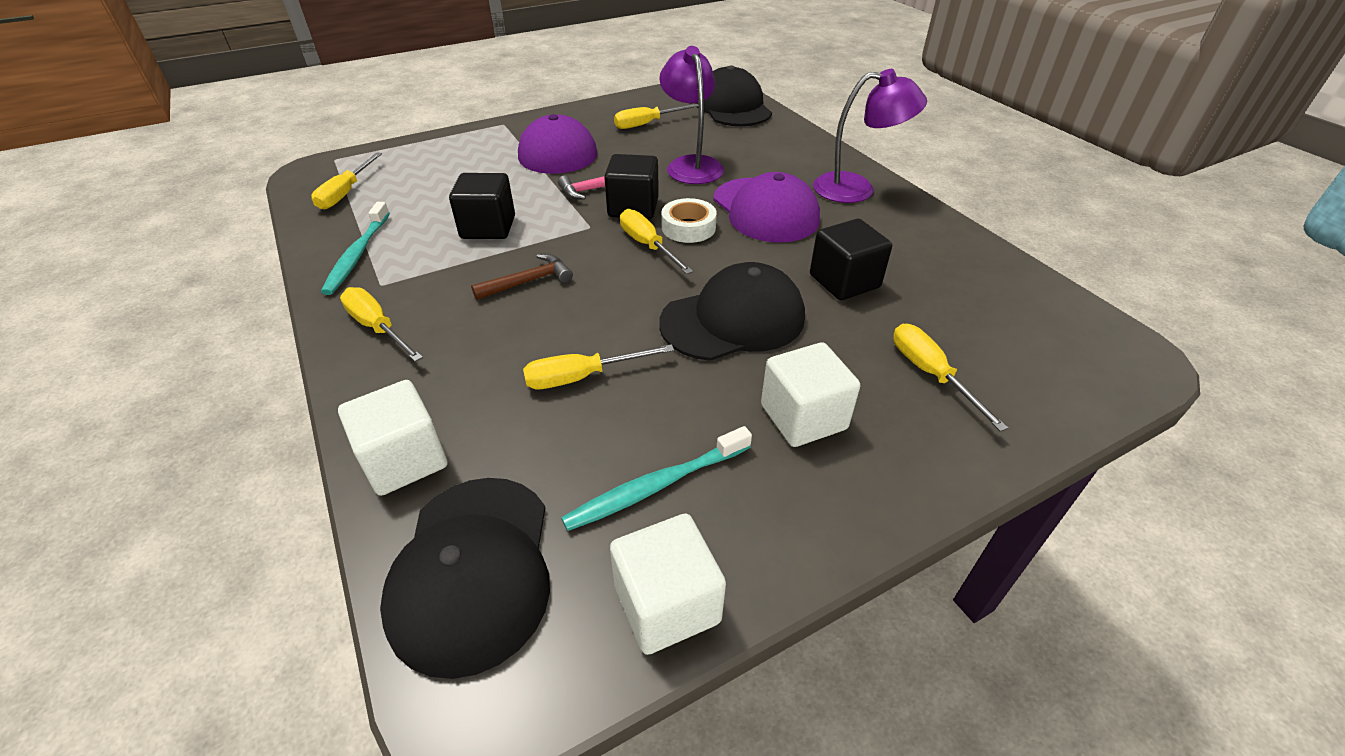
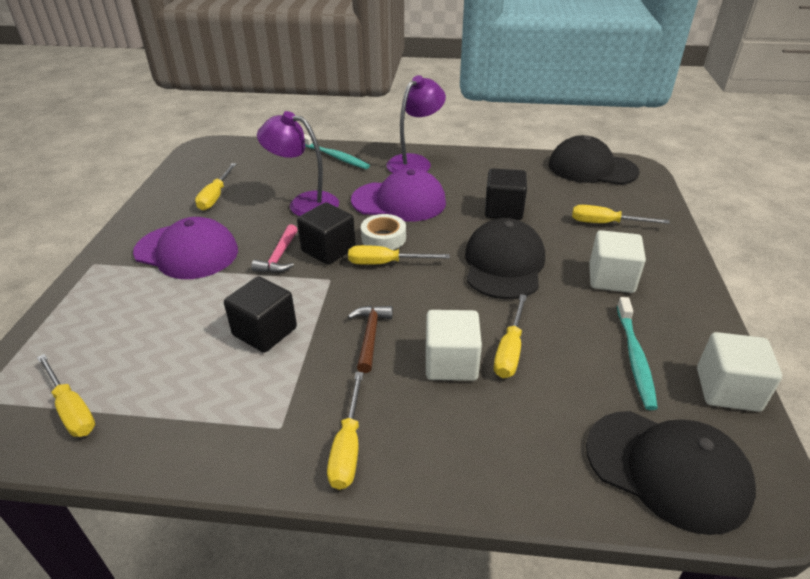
camera: 55 degrees left, 5 degrees down
(357, 254) = (209, 430): turquoise toothbrush -> turquoise toothbrush (335, 157)
(378, 327) = (348, 447): yellow screwdriver -> yellow screwdriver turned 75 degrees counterclockwise
(404, 460) = (536, 476): white cube -> white cube (451, 363)
(732, 107) = (248, 154): black cap -> black cap (592, 168)

